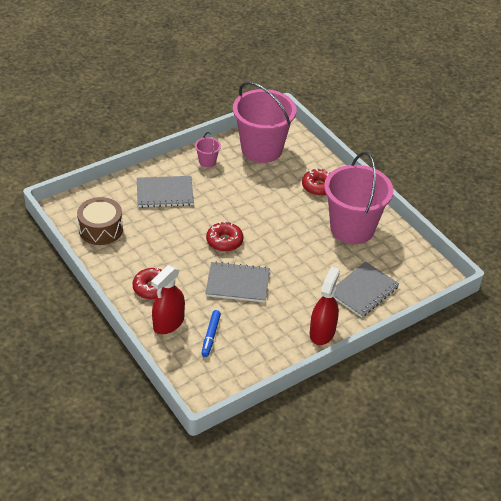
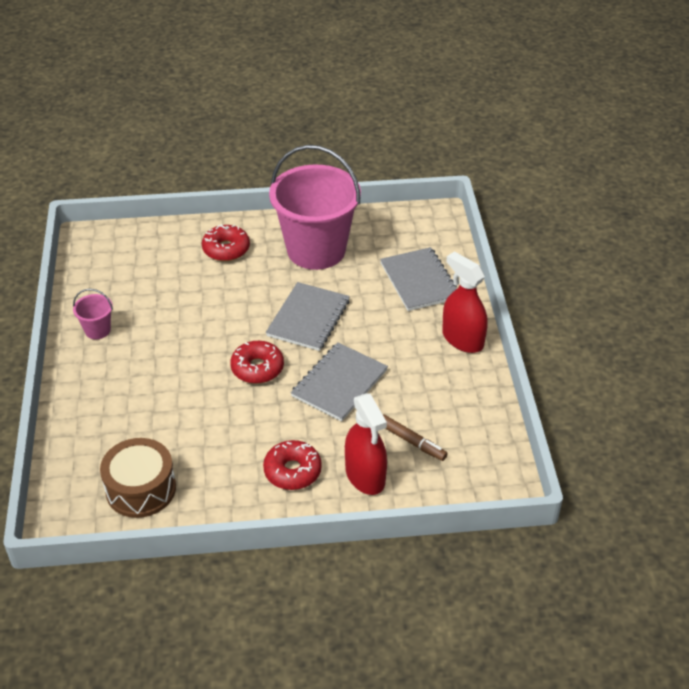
camera: 60 degrees left, 0 degrees up
(164, 193) = (123, 394): grey notebook -> grey notebook (308, 318)
(210, 336) = (411, 442): blue marker -> brown marker
(261, 149) = (118, 271): pink bucket -> none

